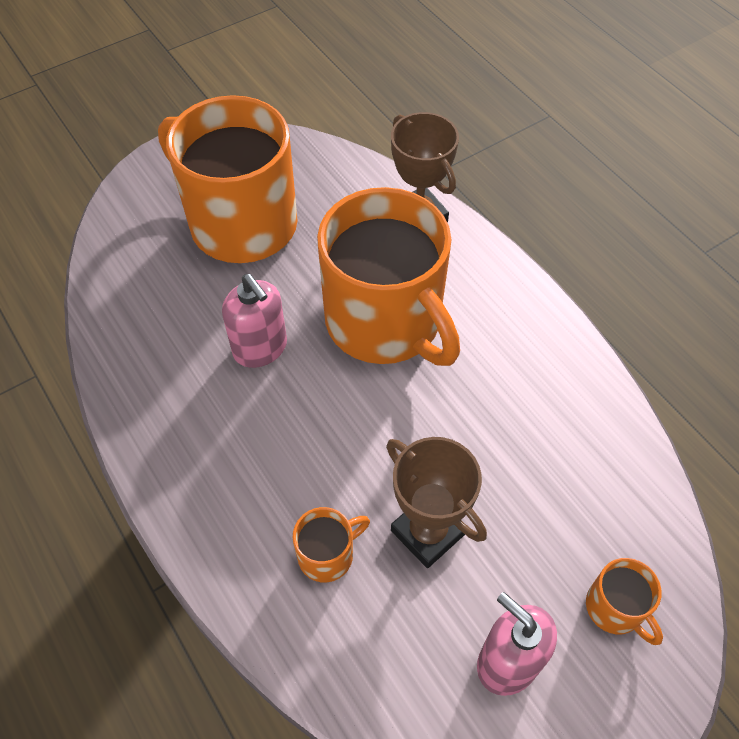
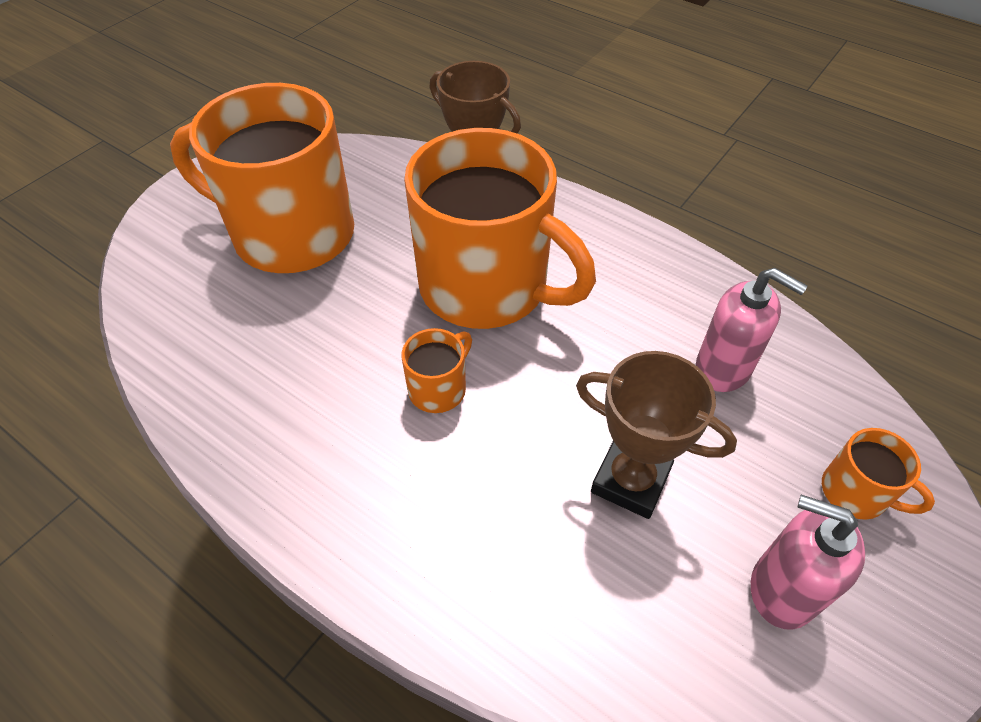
camera: 20 degrees left, 5 degrees down
(260, 348) = (363, 349): pink soap dispenser -> pink soap dispenser (723, 368)
(327, 555) = (533, 543): orange mug -> orange mug (439, 388)

